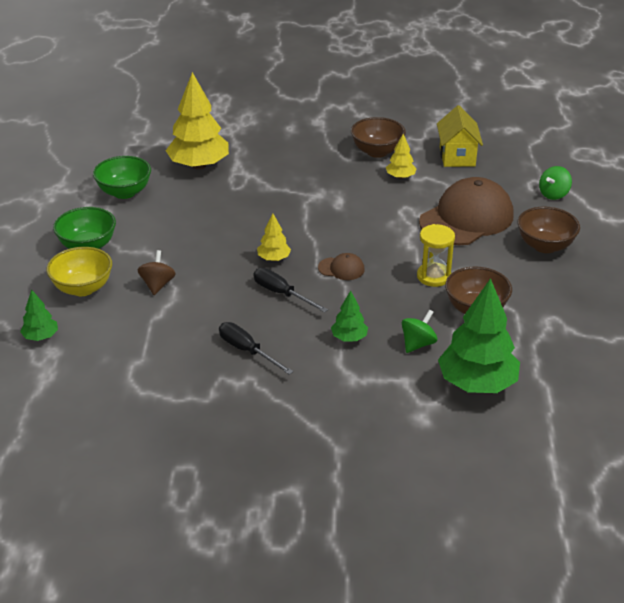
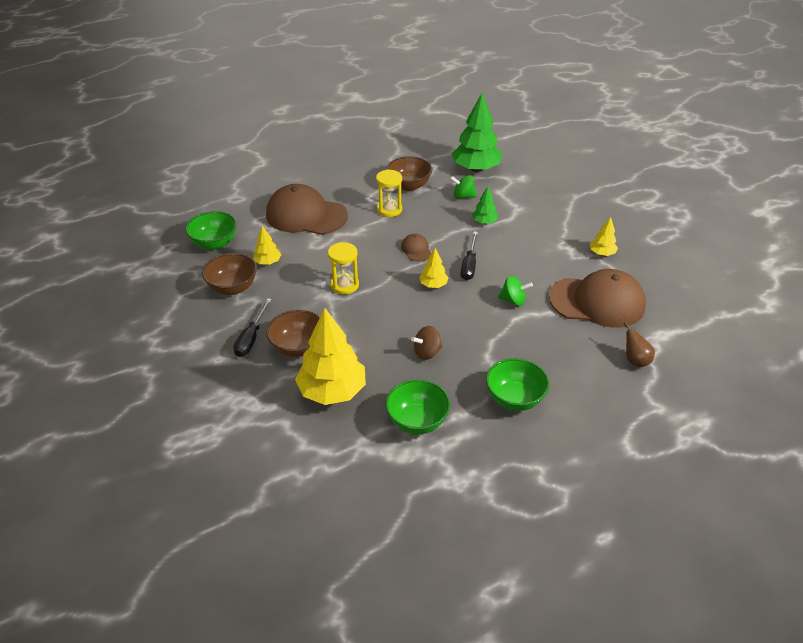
camera: 120 degrees left, 5 degrees up
(41, 337) = (635, 360): green tree -> brown pear
(83, 288) = (565, 369): yellow bowl -> none
(137, 356) = (597, 302): none -> brown cap
(157, 285) = (520, 330): brown spinning top -> brown spinning top (427, 352)
(205, 405) = (602, 253): none -> yellow tree
(247, 351) = (539, 256): black screwdriver -> black screwdriver (251, 338)
(324, 208) = (344, 285): none -> yellow hourglass
(457, 156) = (214, 243): yellow house -> green bowl
(545, 246) = (316, 177): brown bowl -> brown bowl (298, 347)
(553, 194) = (245, 188): green spinning top -> green spinning top (513, 300)

